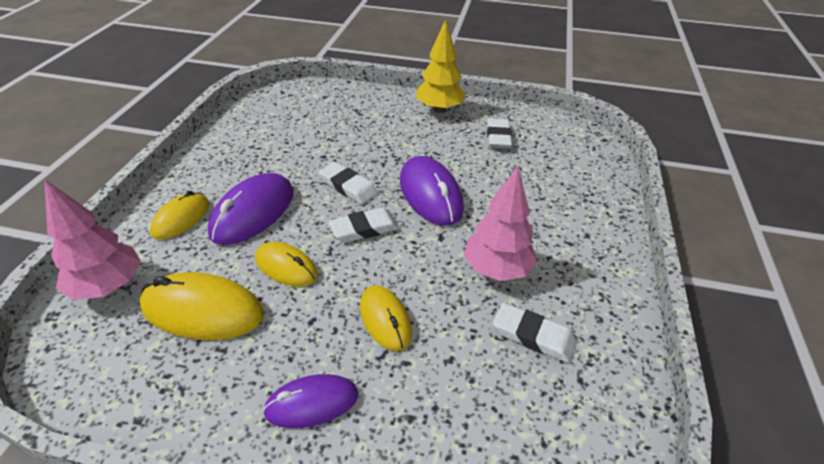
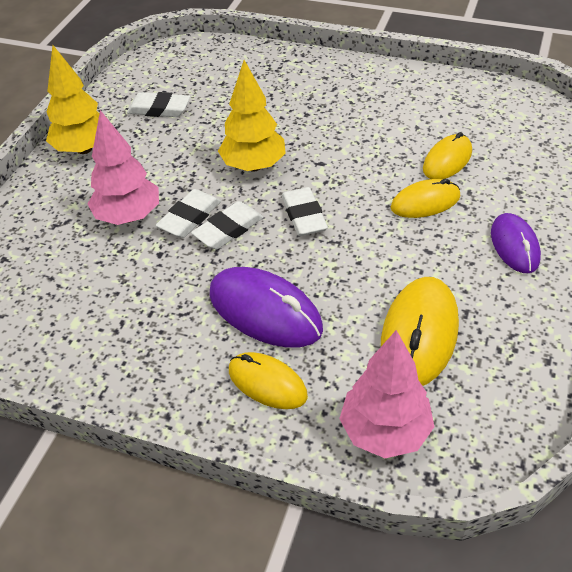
camera: 80 degrees left, 5 degrees up
(286, 267) = (358, 274): yellow mouse -> yellow mouse (447, 160)
(430, 194) = (253, 166): purple mouse -> yellow tree
(497, 269) = (365, 132): pink tree -> pink tree (128, 216)
(533, 336) = (438, 122): white eraser -> white eraser (190, 217)

